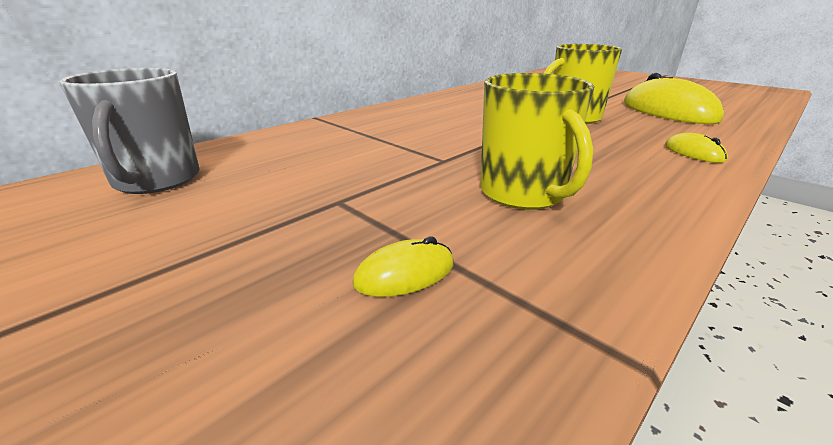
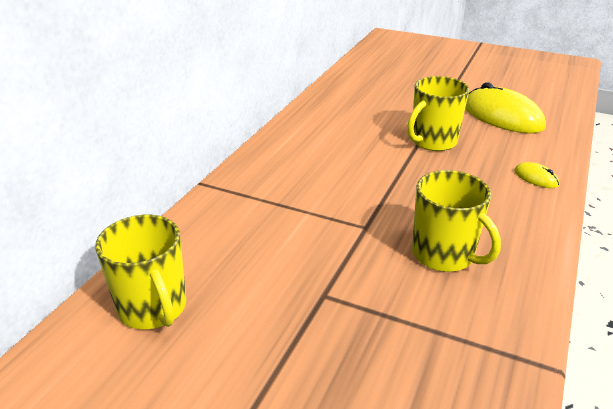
camera: 20 degrees left, 5 degrees up
(157, 180) = (153, 308): grey mug -> yellow mug
(405, 273) = (416, 347): yellow mouse -> none

